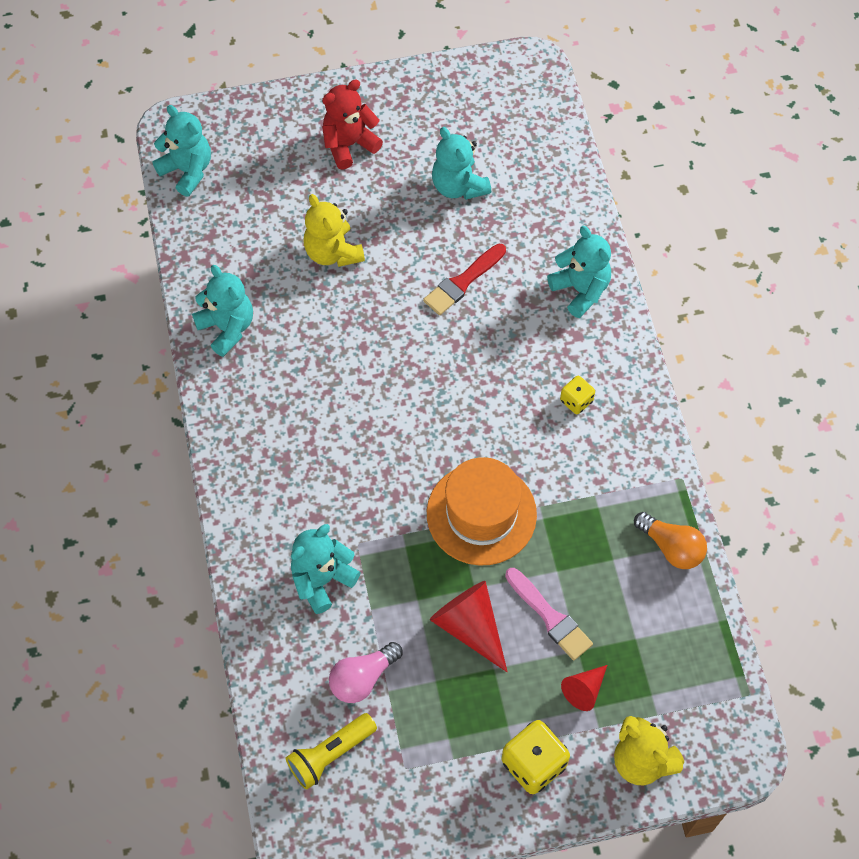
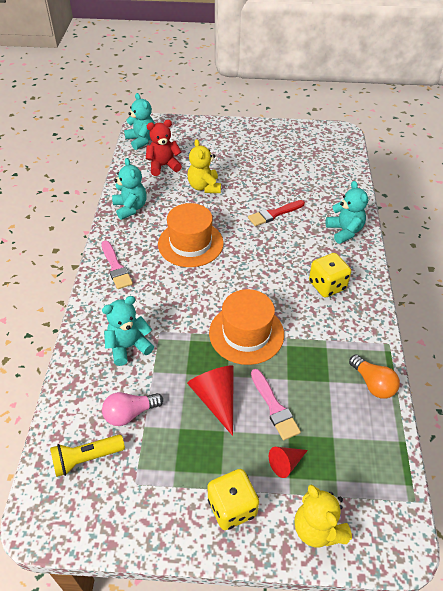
camera: 15 degrees right, 15 degrees down
(250, 449) = (116, 267): none -> pink brush
(349, 144) = (231, 145): red teddy bear -> red teddy bear (163, 166)
(349, 375) = (190, 243): none -> orange hat
(458, 186) = (286, 172): turquoise teddy bear -> none
(576, 401) = (327, 285): yellow dice -> yellow dice, size x1.76

